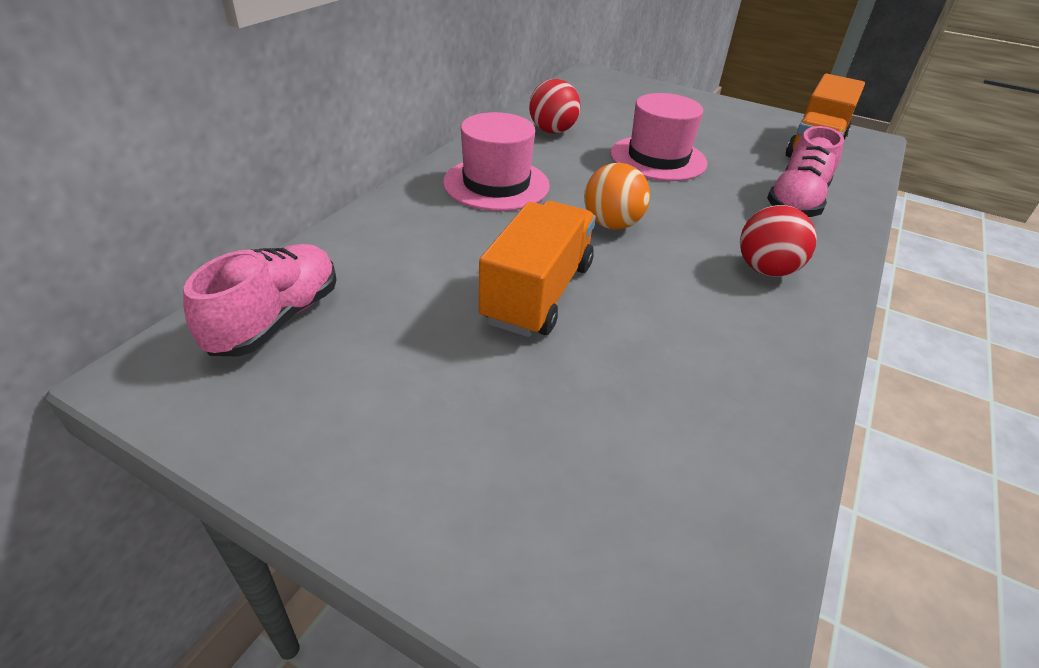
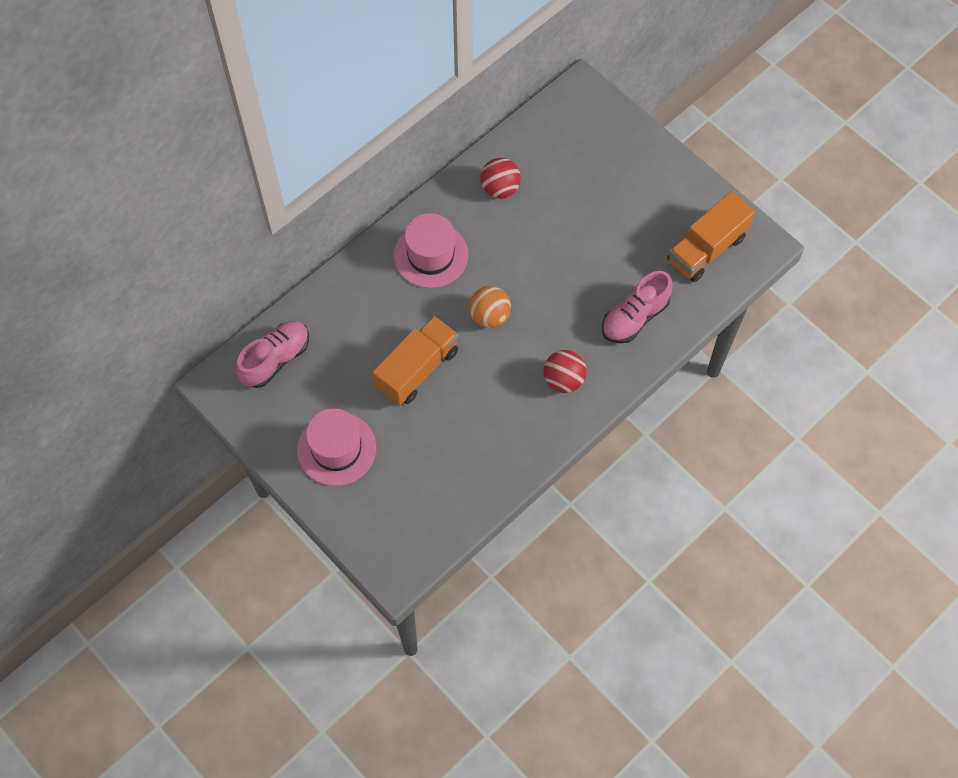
camera: 20 degrees right, 25 degrees up
(658, 158) = (564, 243): pink hat -> pink hat (336, 449)

